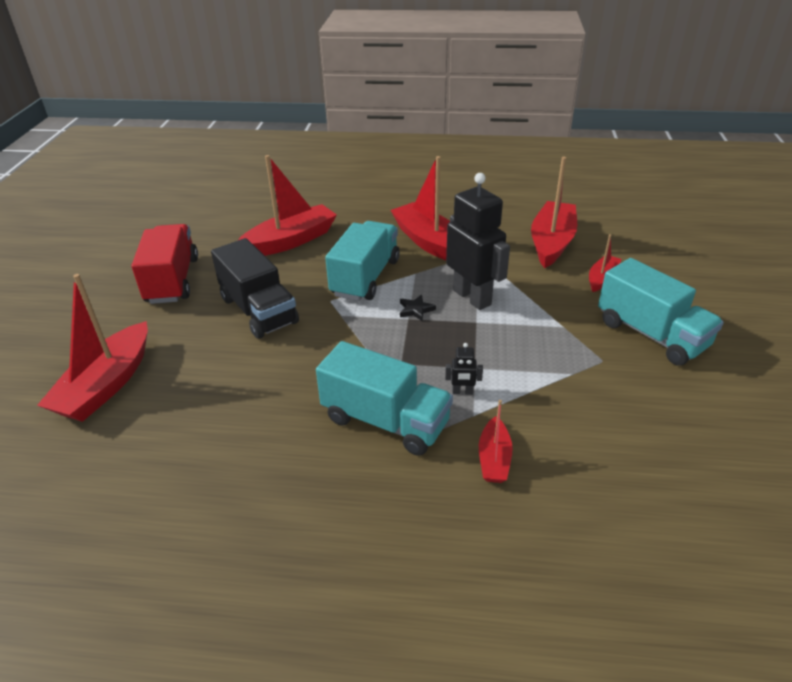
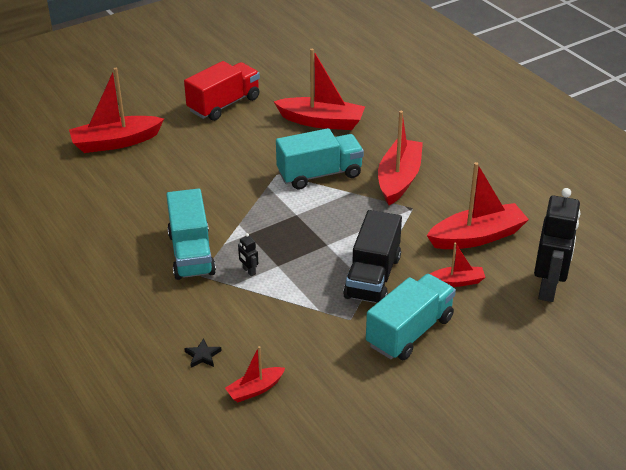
camera: 50 degrees right, 0 degrees up
(258, 310) = (234, 153): black truck -> black truck (372, 277)
(415, 310) = (309, 213): black star -> black star (202, 355)
(472, 297) = (354, 230): black robot -> black robot (548, 288)
(494, 459) = (203, 309): red boat -> red boat (255, 389)
(651, 334) = (409, 332): turquoise truck -> turquoise truck turned 150 degrees counterclockwise

